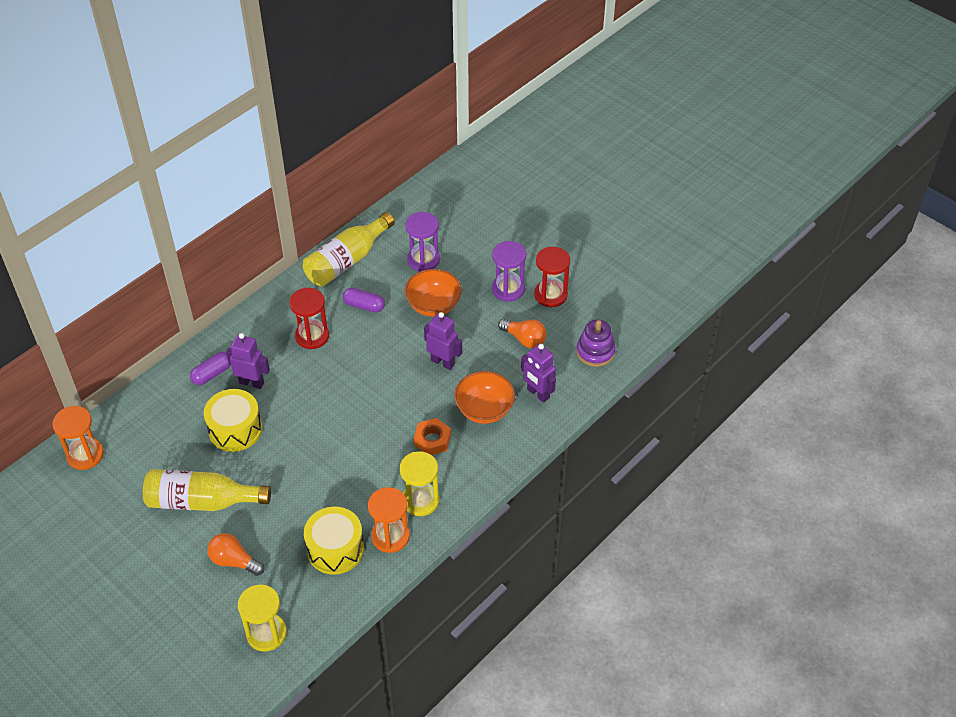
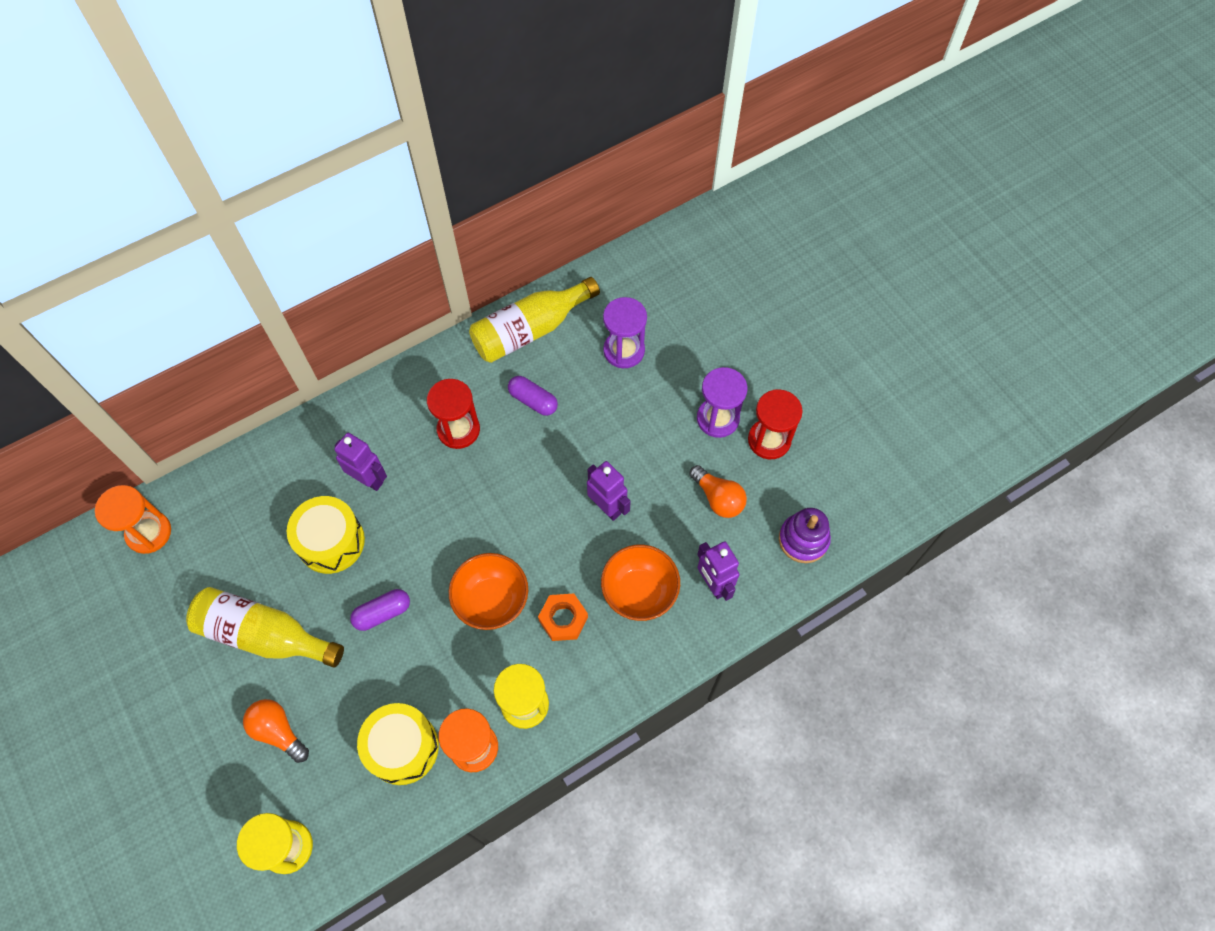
camera: 15 degrees right, 15 degrees up
(212, 374) = (325, 455): purple capsule -> purple capsule (382, 613)
(433, 306) = (618, 421): orange bowl -> orange bowl (491, 600)

